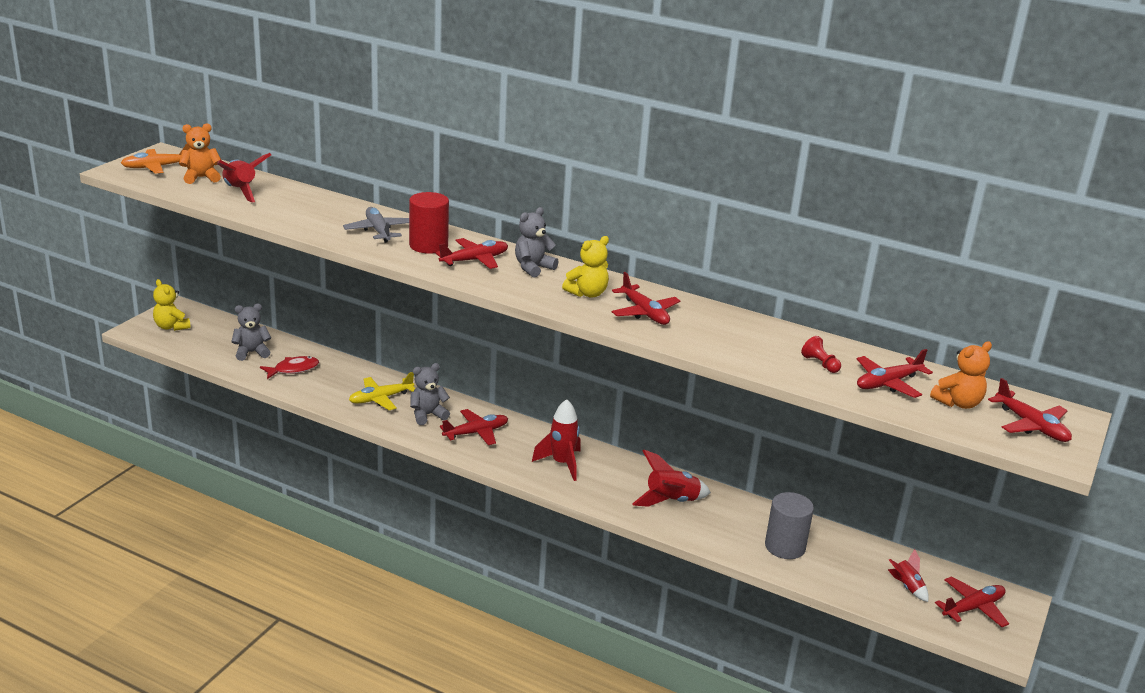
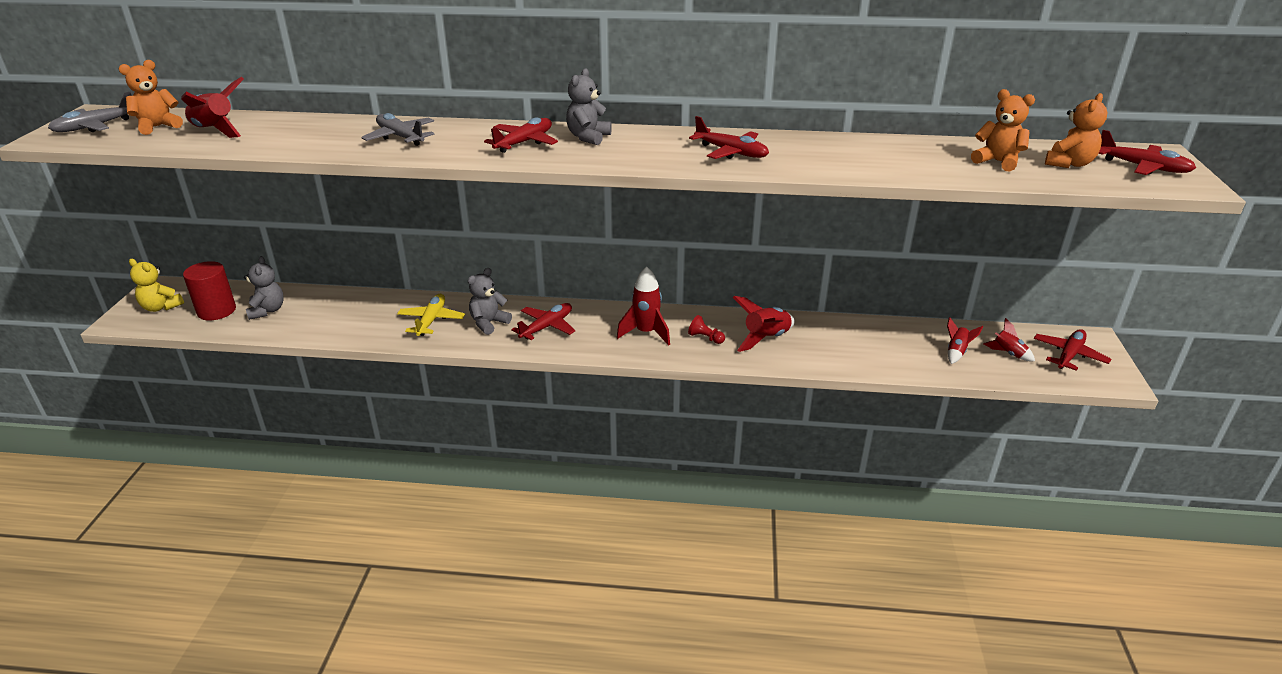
camera: 20 degrees left, 5 degrees up
(156, 167) = (95, 127): orange plane -> grey plane
(251, 352) = (267, 311): grey teddy bear -> grey teddy bear turned 120 degrees clockwise
(293, 369) = (322, 316): red fish -> none
(380, 399) = (431, 320): yellow plane -> yellow plane turned 150 degrees clockwise
(428, 245) = (465, 139): red cylinder -> red cylinder (216, 311)
(587, 293) = (662, 148): yellow teddy bear -> none
(785, 546) = (888, 349): grey cylinder -> none
(820, 364) = (927, 159): red pawn -> red pawn (705, 338)
(853, 569) = (956, 352): none -> red rocket
(887, 383) = (997, 162): red plane -> orange teddy bear

